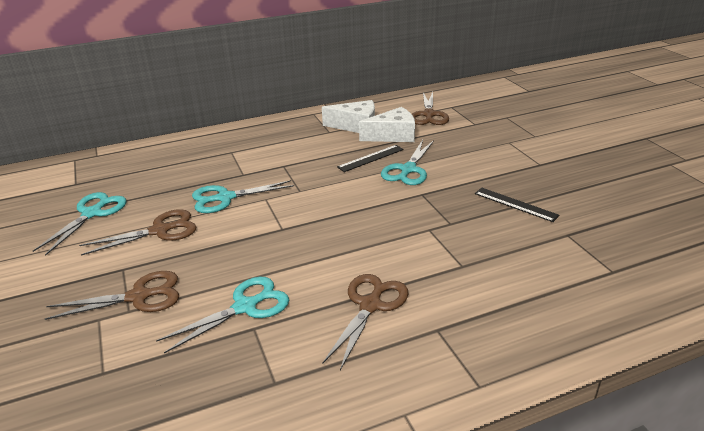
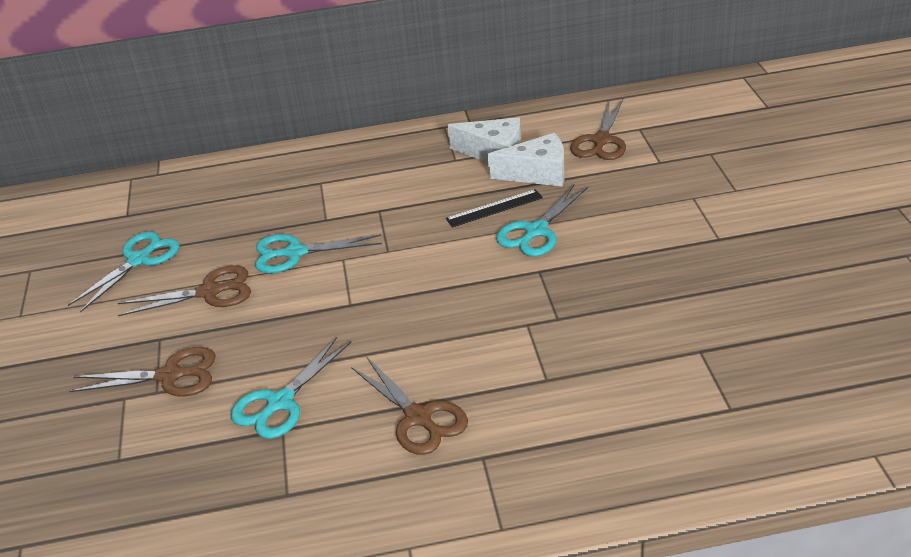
camera: 15 degrees right, 5 degrees up
(245, 307) = (280, 402): turquoise scissors -> turquoise scissors turned 150 degrees clockwise
(370, 305) = (418, 418): brown scissors -> brown scissors turned 105 degrees clockwise
(515, 204) = (654, 299): black ruler -> none

